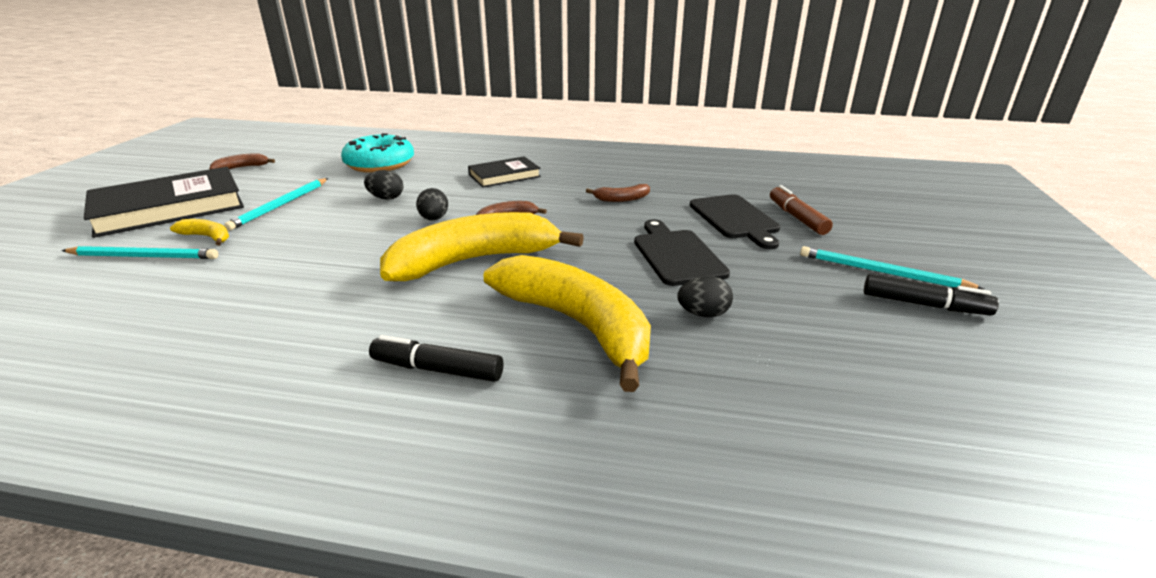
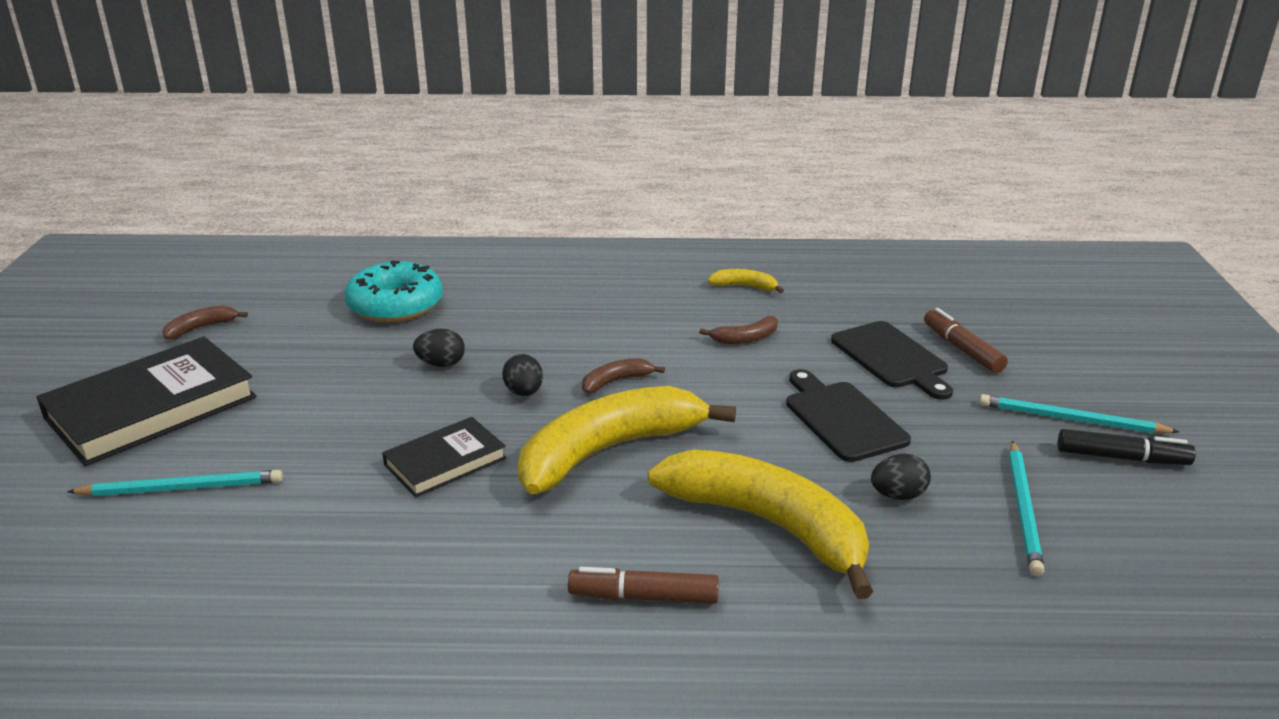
camera: 10 degrees left, 0 degrees up
(207, 237) = (243, 449): yellow banana -> yellow banana (744, 286)
(280, 205) = (305, 389): turquoise pencil -> turquoise pencil (1023, 509)
(437, 369) = (643, 597): black marker -> brown marker
(504, 176) = (577, 312): black book -> black book (445, 461)

